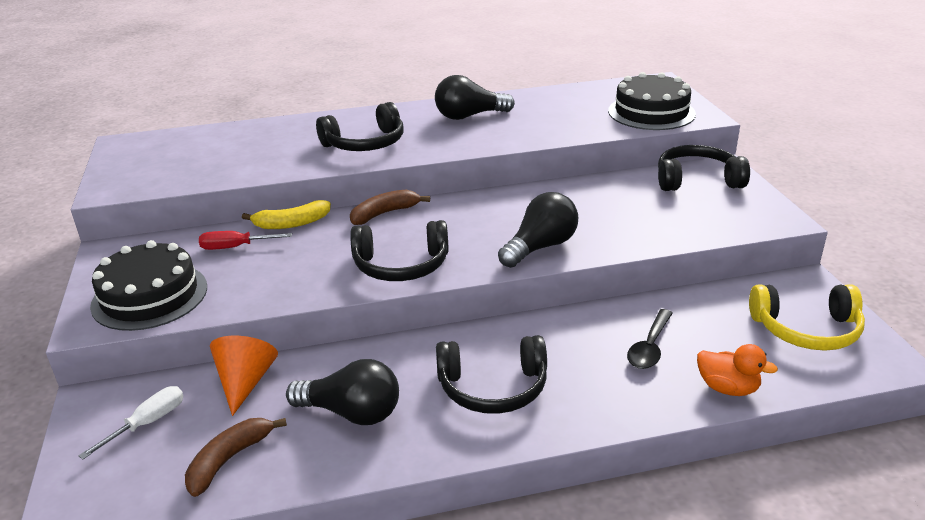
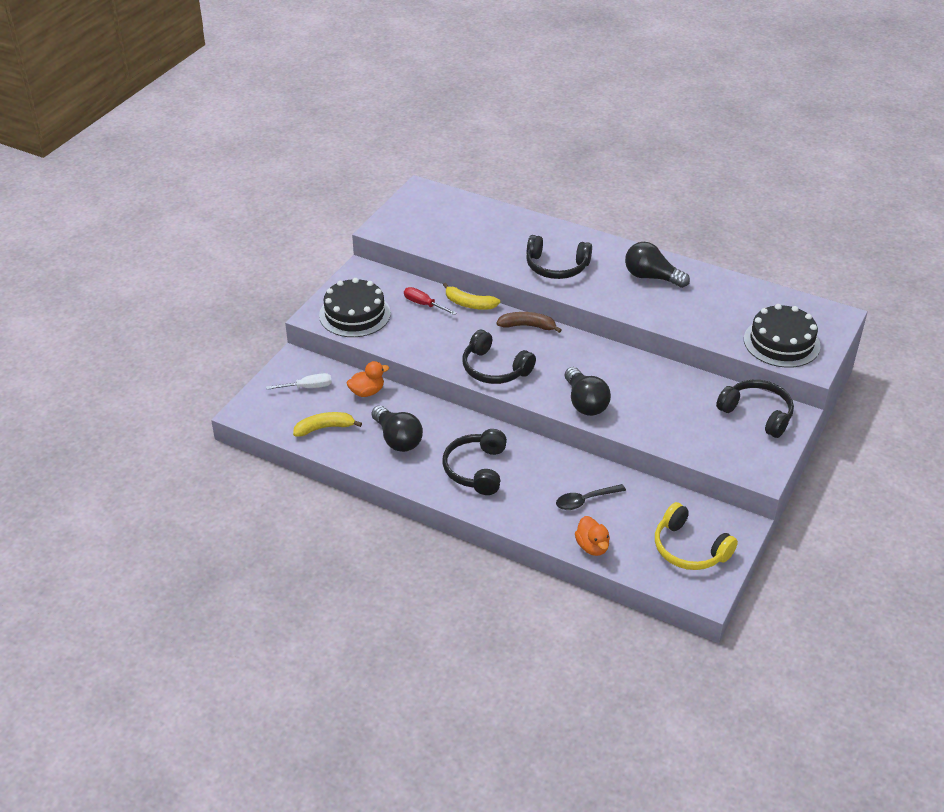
camera: 40 degrees right, 10 degrees up
(229, 459) = (324, 428): brown banana -> yellow banana
(245, 382) = (367, 392): orange cone -> orange duck
(493, 388) = (476, 469): black headphones -> black headphones turned 60 degrees clockwise
(540, 247) = (585, 403): black light bulb -> black light bulb turned 75 degrees clockwise

